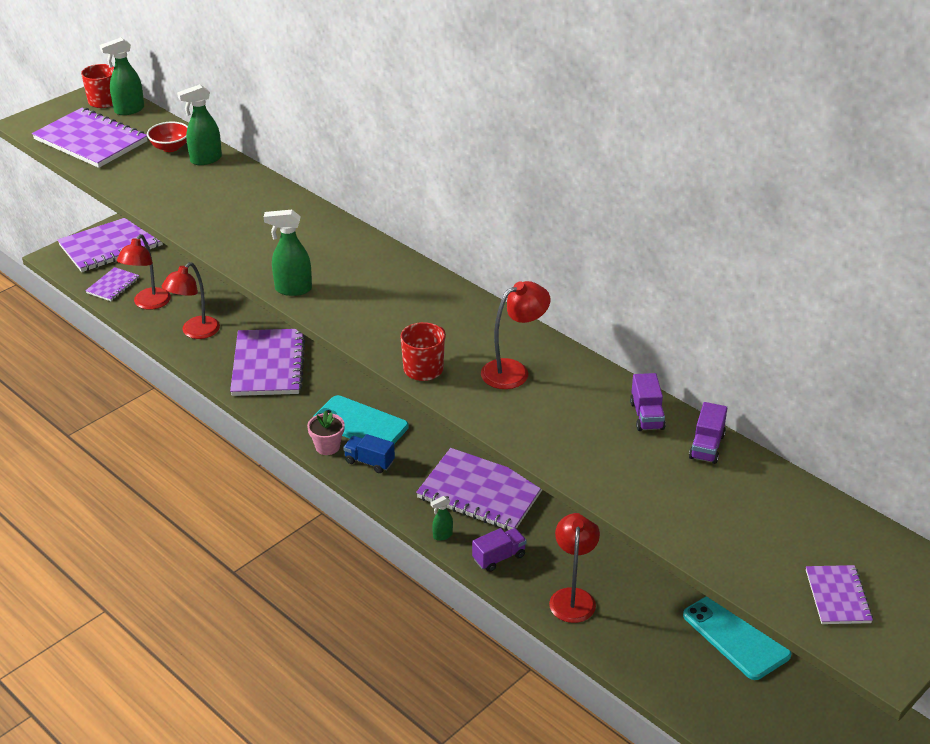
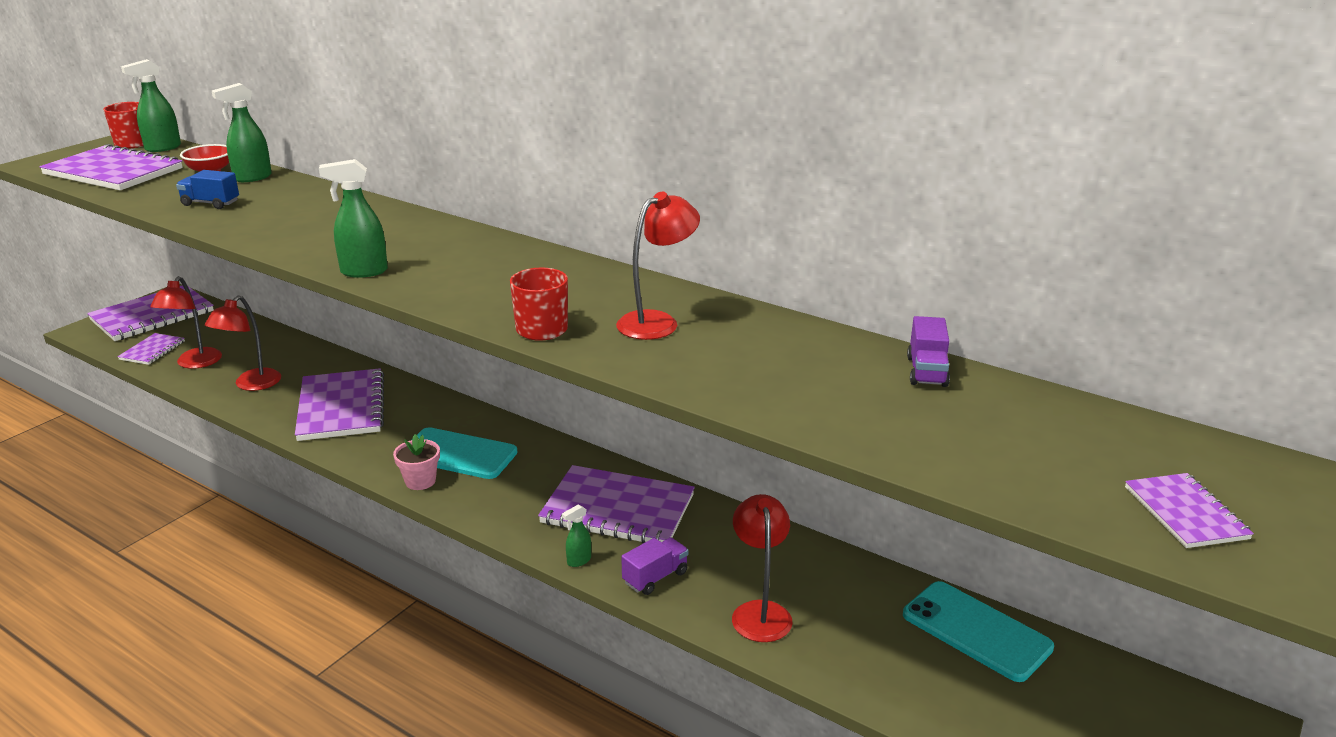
camera: 10 degrees left, 10 degrees down
(369, 462) = (474, 491): blue truck -> blue truck (210, 203)
(646, 416) = (839, 349): purple truck -> none

